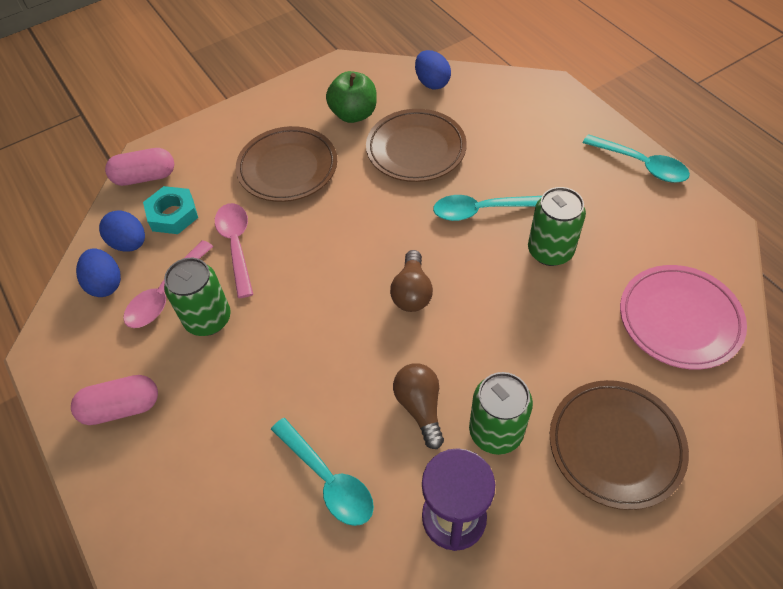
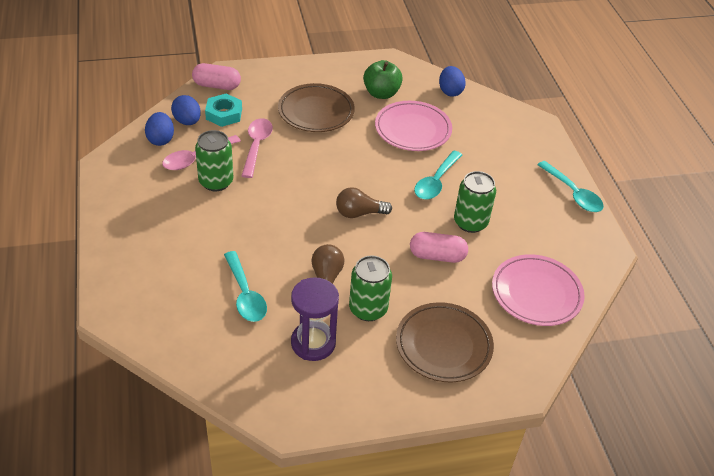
camera: 15 degrees right, 10 degrees down
(121, 407) = (138, 211): pink capsule -> pink capsule (437, 256)
(412, 292) = (359, 213): brown light bulb -> brown light bulb turned 60 degrees clockwise
(416, 149) = (413, 130): brown plate -> pink plate
(480, 210) = (436, 182): turquoise spoon -> turquoise spoon turned 75 degrees counterclockwise

